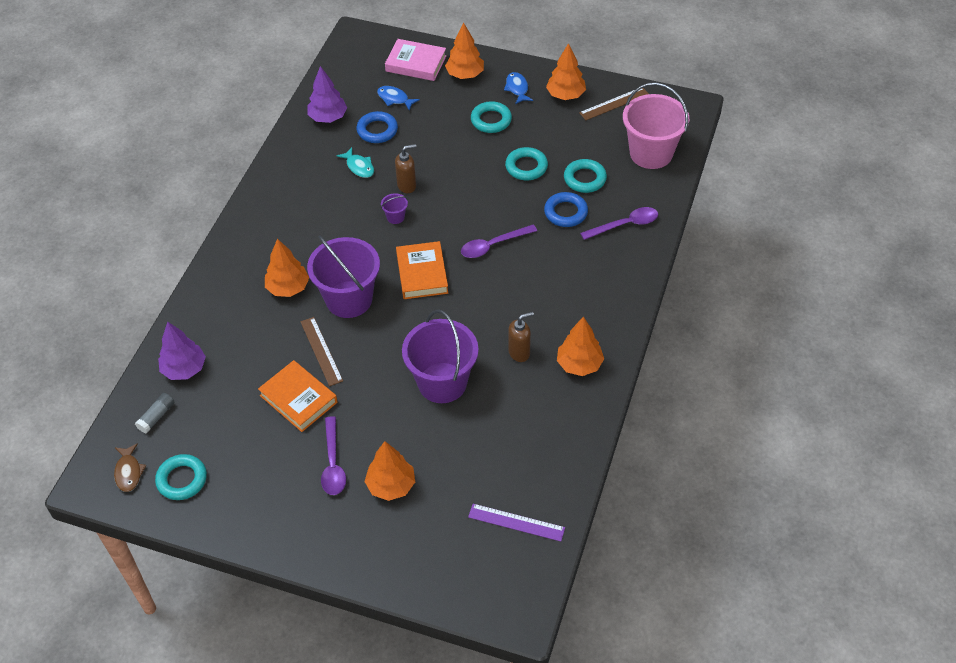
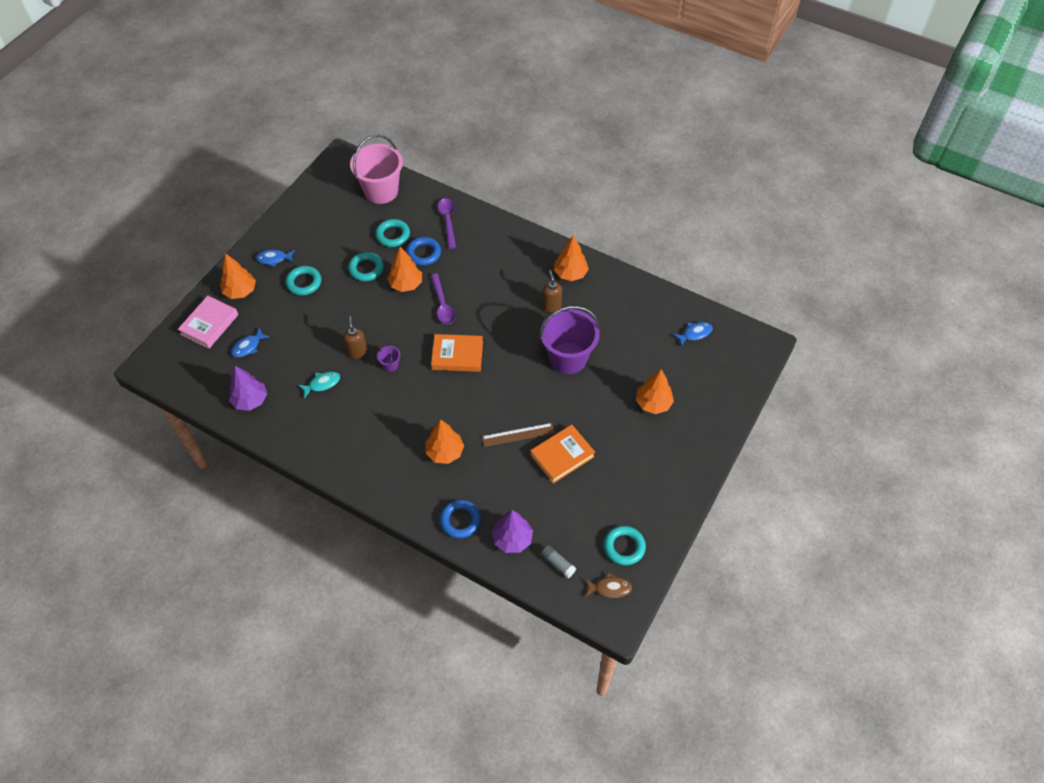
camera: 80 degrees left, 5 degrees up
(333, 463) = (627, 438): purple spoon -> none
(349, 299) = (470, 409): purple bucket -> none
(377, 130) = (282, 364): blue ring -> blue ring (460, 520)
(516, 522) = (695, 333): purple ruler -> blue fish
(565, 95) = (296, 229): orange tree -> orange tree (406, 284)
(614, 103) = (318, 201): brown ruler -> none

